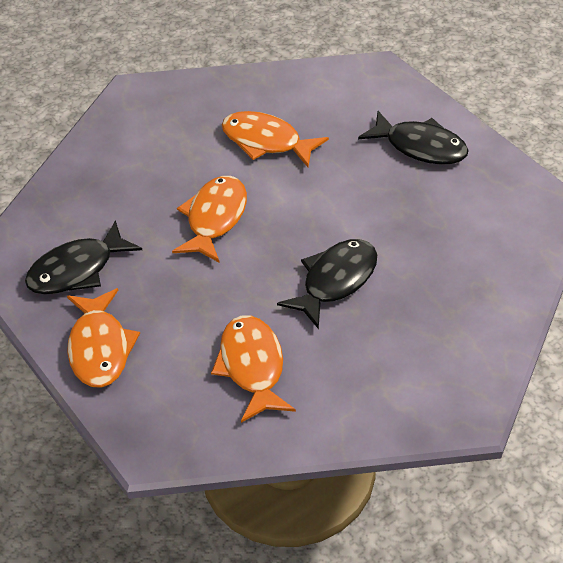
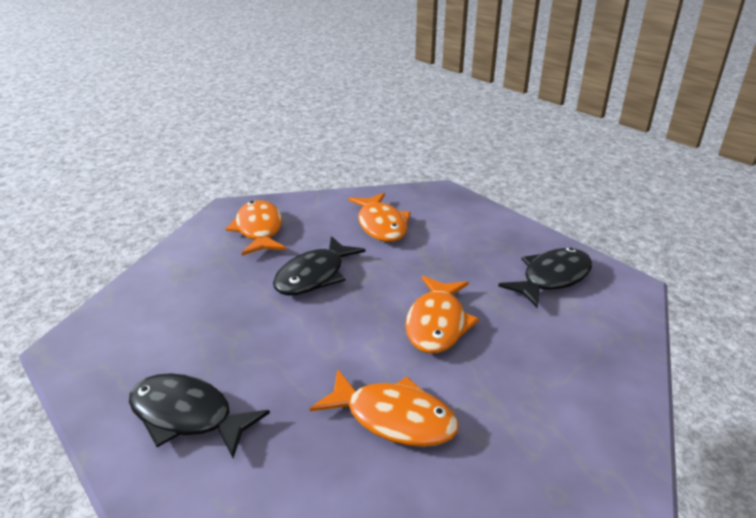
camera: 175 degrees right, 15 degrees down
(99, 348) = (501, 232): orange fish -> orange fish (259, 230)

